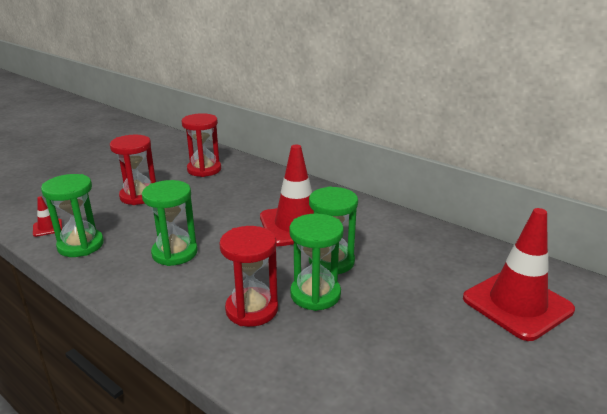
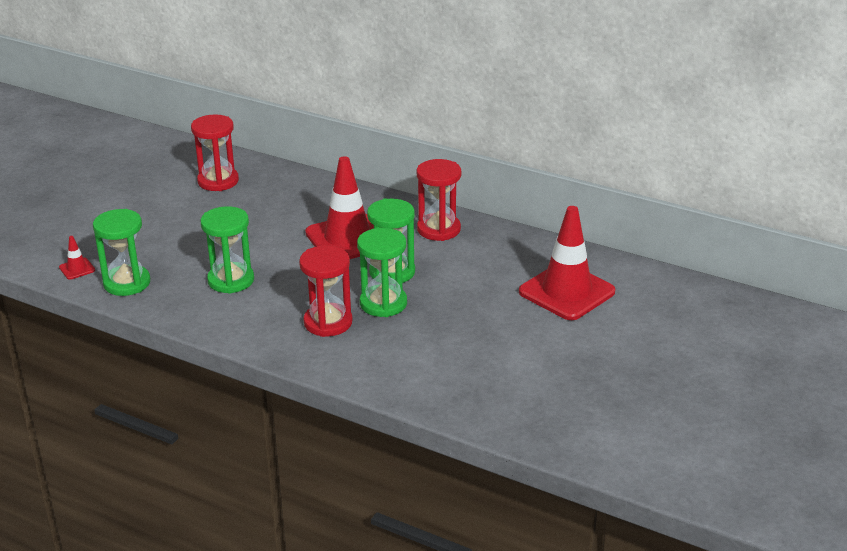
camera: 10 degrees left, 5 degrees up
(139, 196) = (157, 222): red hourglass -> red hourglass (438, 229)

